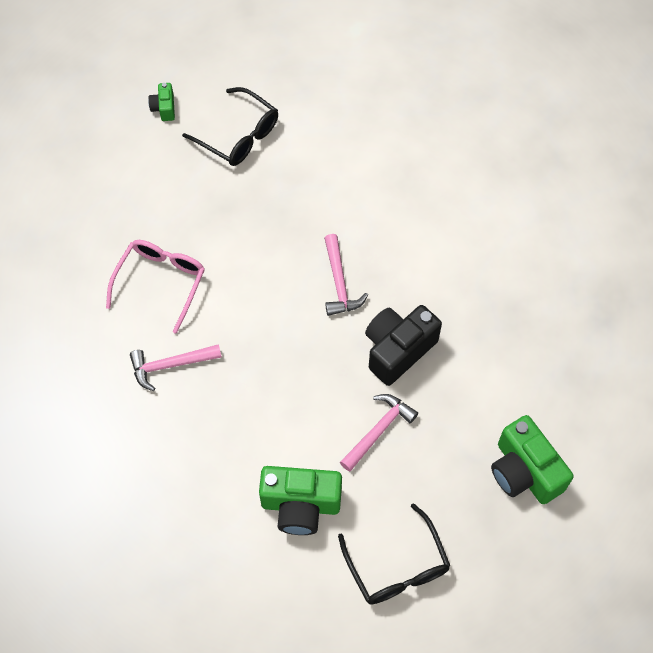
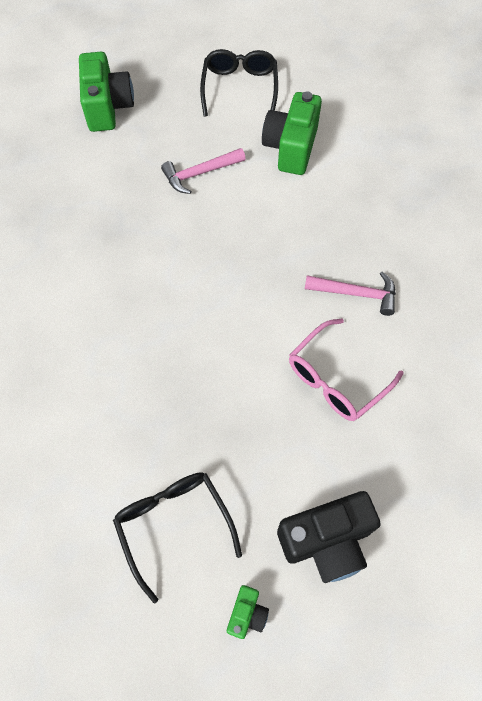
camera: 155 degrees left, 0 degrees up
(300, 505) = (291, 148): green camera -> green camera turned 105 degrees counterclockwise
(339, 282) = (160, 304): pink hammer -> none
(398, 350) = (145, 226): black camera -> black camera (326, 541)

